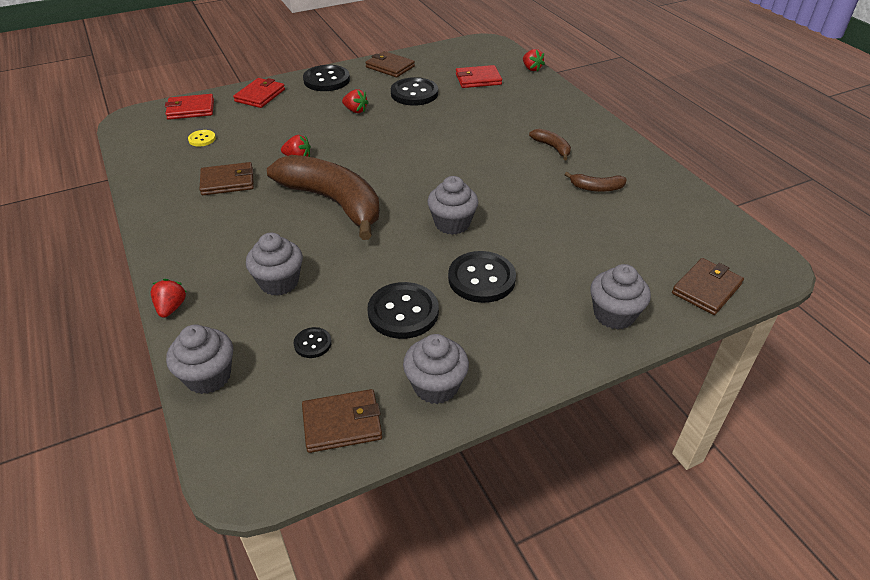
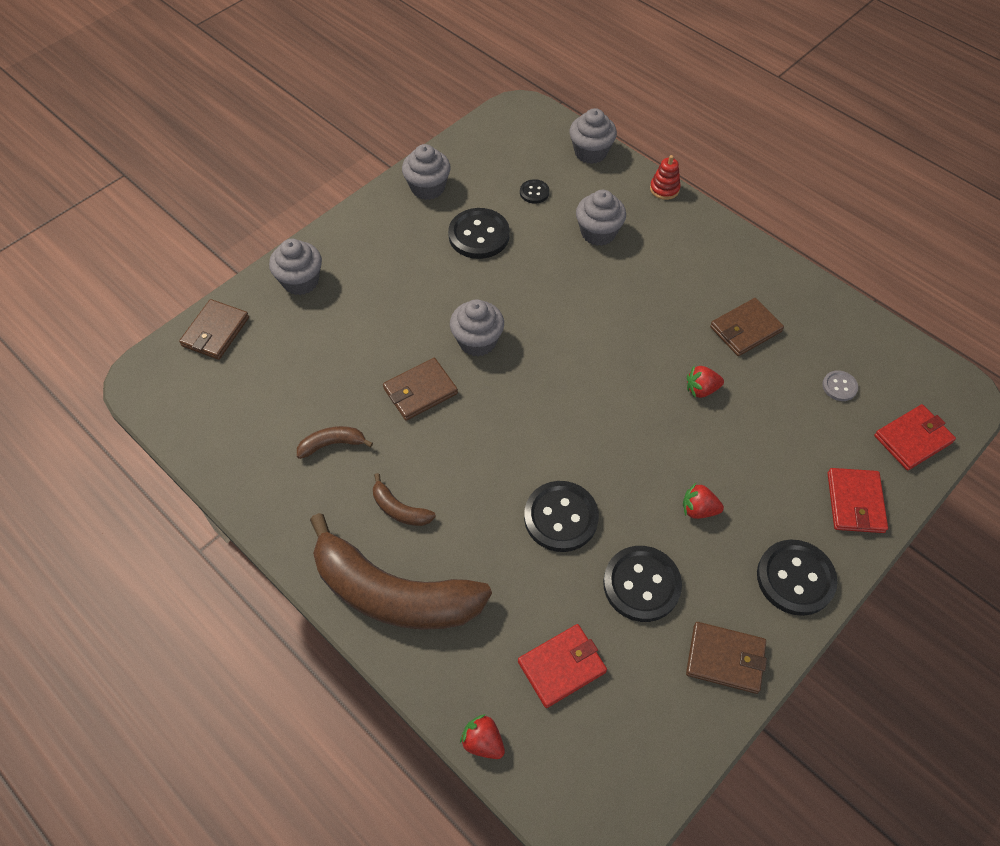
camera: 160 degrees right, 15 degrees up
(171, 308) = (664, 189): red strawberry -> red stacking toy
(202, 139) = (839, 386): yellow button -> grey button
(333, 202) = (614, 334): brown banana -> brown banana (393, 593)
(342, 423) = (480, 150): brown wallet -> brown wallet (420, 391)
(481, 279) = (425, 285): black button -> black button (561, 517)

